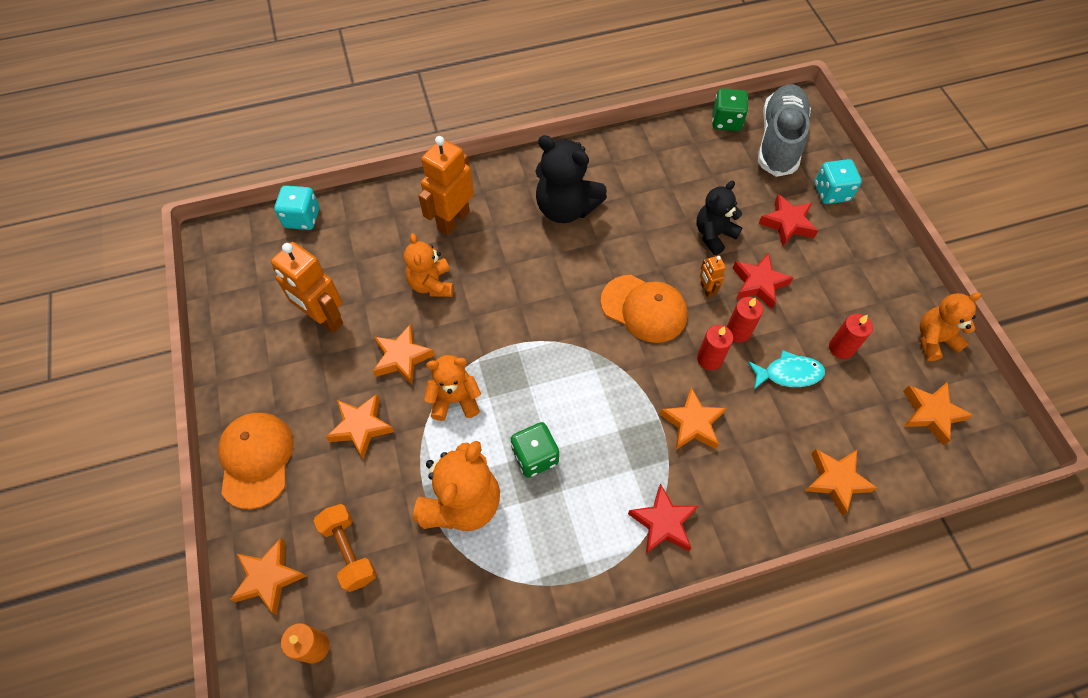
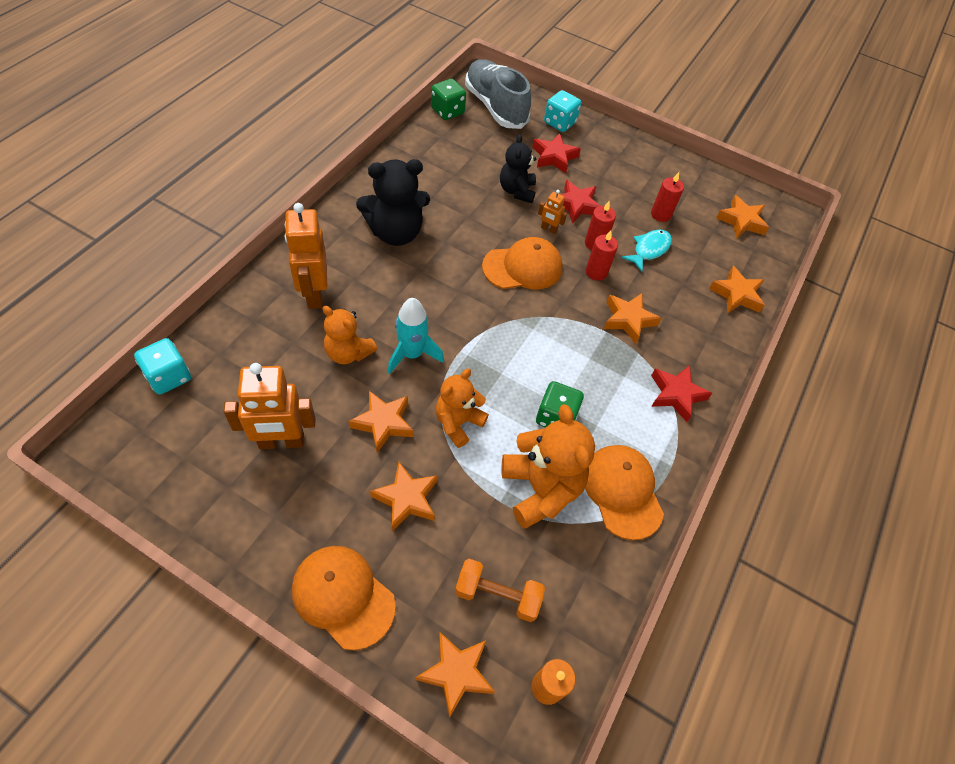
camera: 50 degrees left, 5 degrees down
(476, 319) = (412, 354): none -> turquoise rocket
(523, 561) = (622, 491): none -> orange cap
(934, 340) = (701, 178): orange teddy bear -> none

